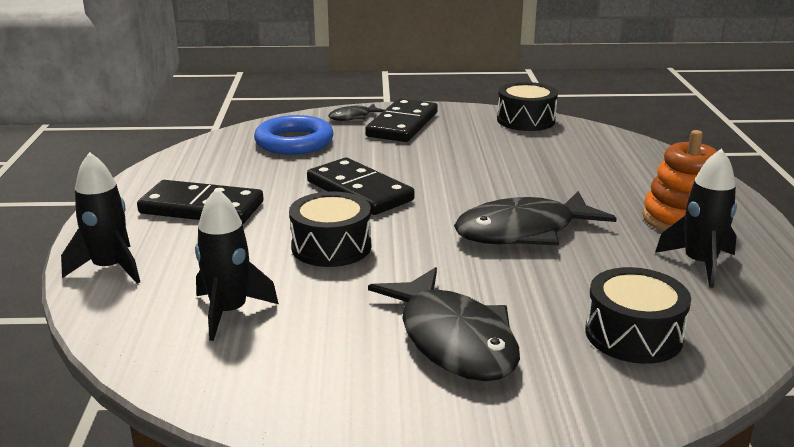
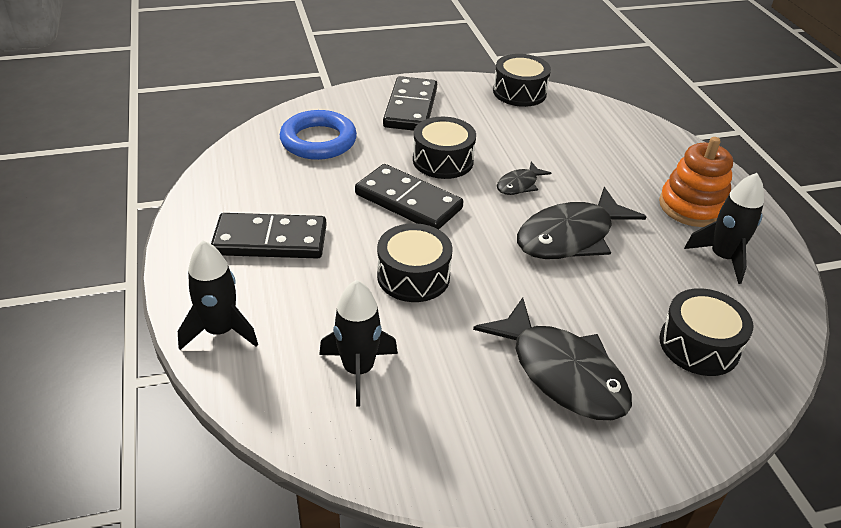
camera: 15 degrees left, 15 degrees up
(353, 117) = (360, 101): black fish -> black fish (519, 185)
(414, 164) = (443, 160): none -> black drum

